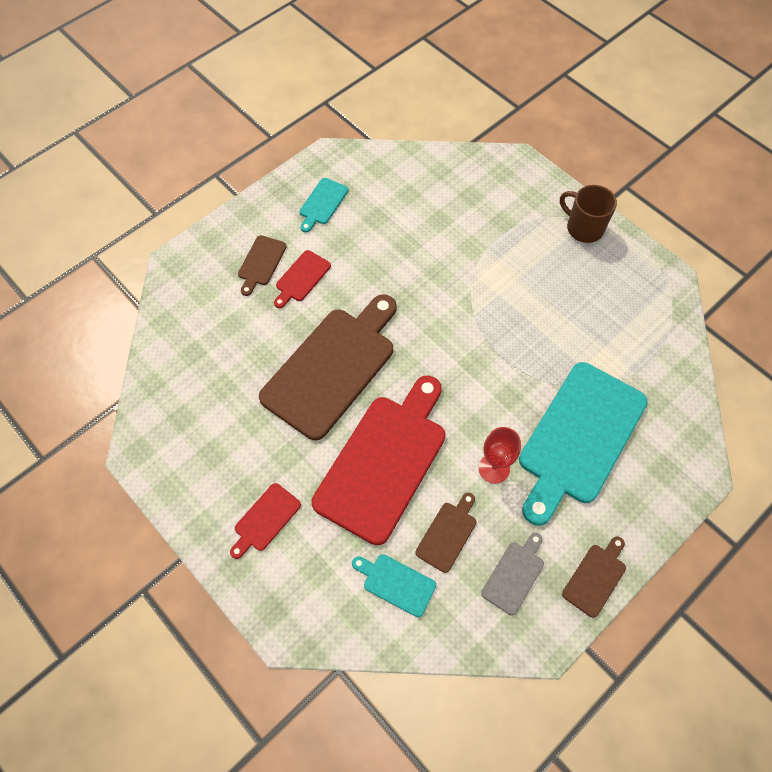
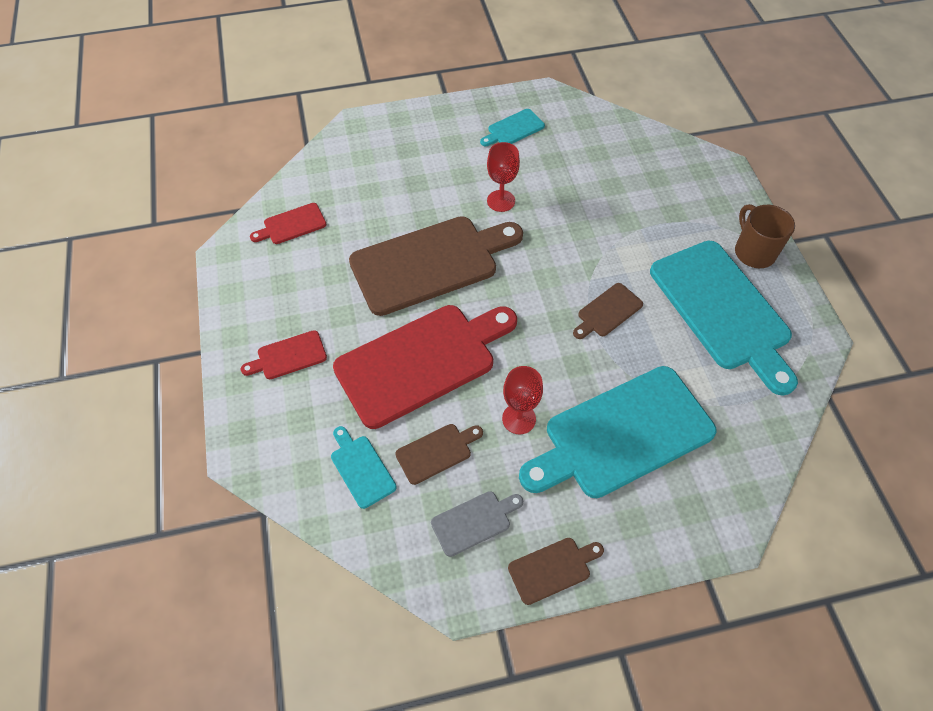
camera: 30 degrees right, 5 degrees down
(261, 263) = (427, 153): brown cutting board -> brown cutting board (607, 311)
(301, 278) = (453, 180): red cutting board -> red cutting board (291, 225)
(355, 278) = (501, 201): none -> red goblet
(590, 291) = (722, 310): none -> turquoise cutting board

